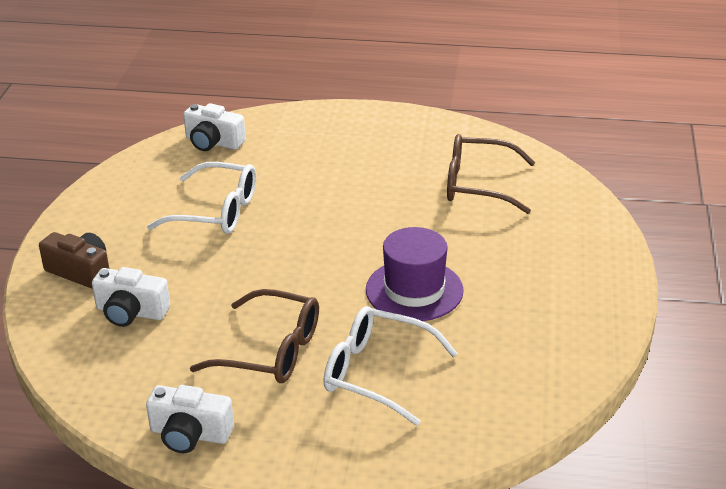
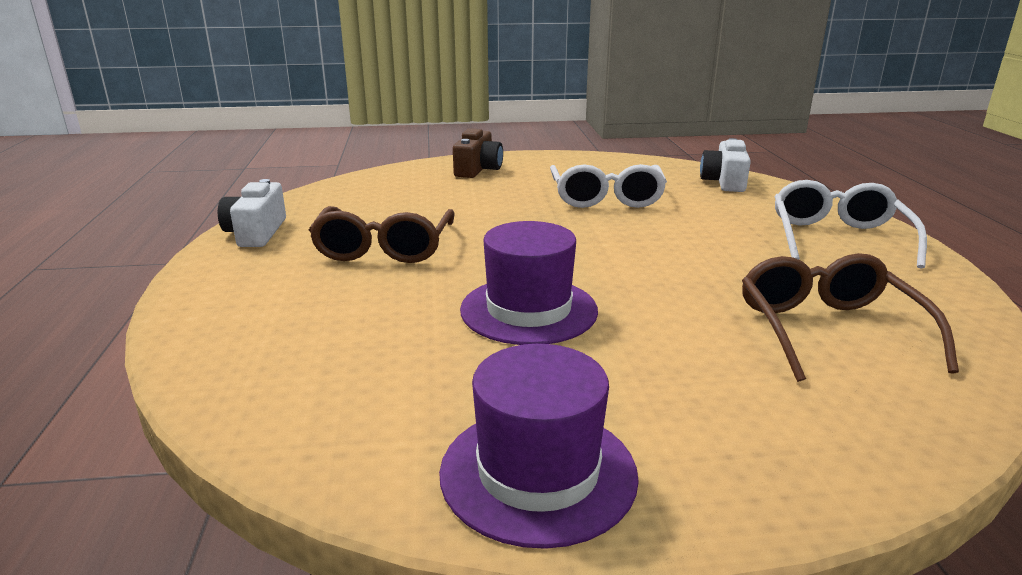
camera: 75 degrees right, 10 degrees down
(131, 312) = (429, 191): white camera -> none
(378, 373) = (351, 306): white glasses -> white glasses (838, 238)
(585, 315) = (538, 473): none -> purple hat

